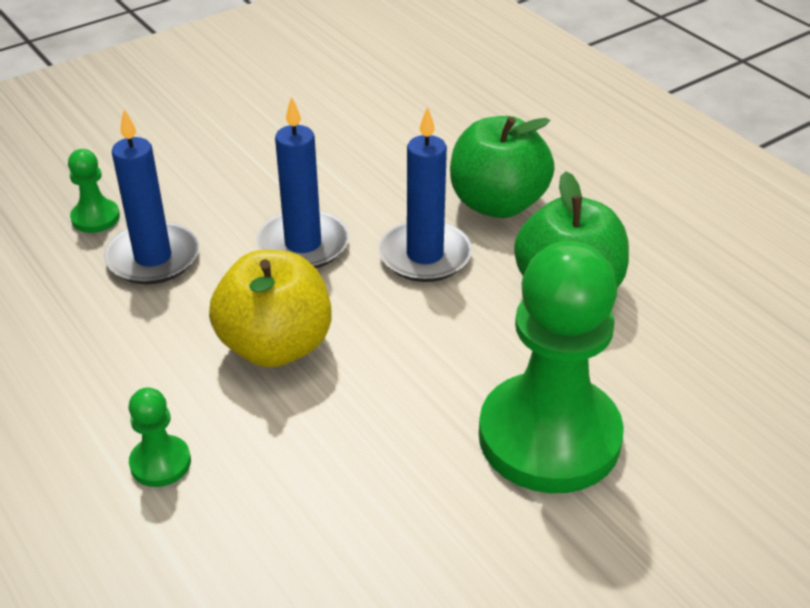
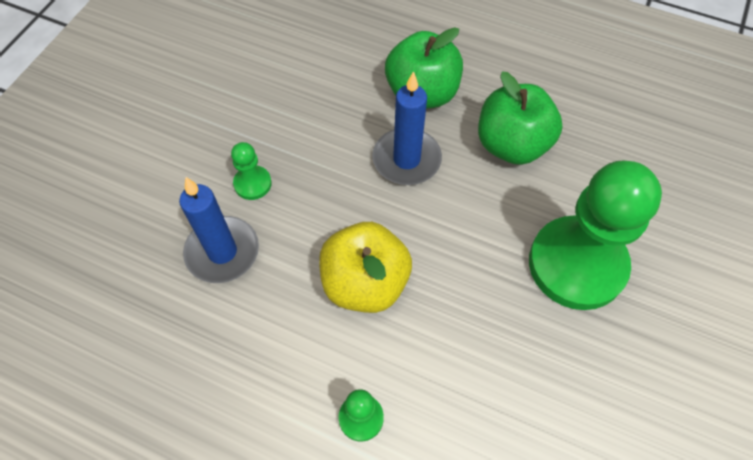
camera: 30 degrees left, 20 degrees up
(95, 218) = (150, 237): green pawn -> green pawn (252, 183)
(303, 245) = (320, 189): blue candle -> none

